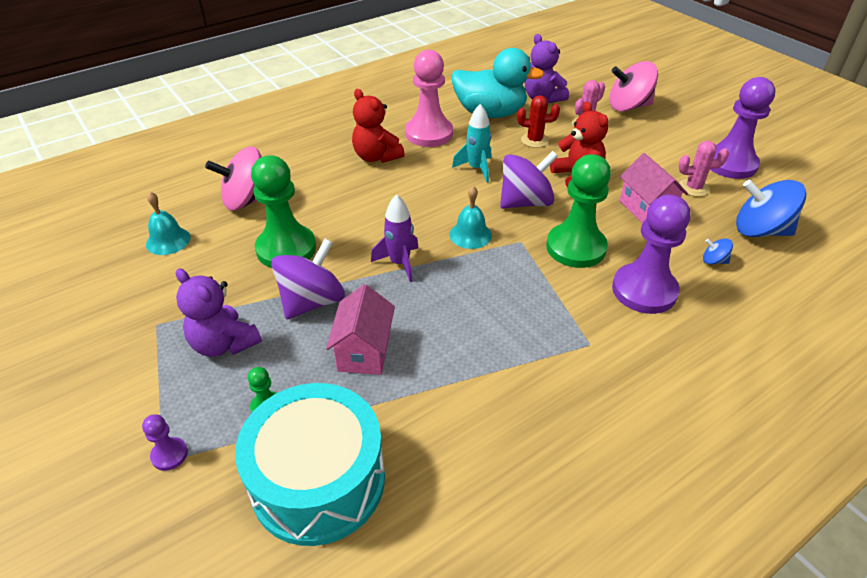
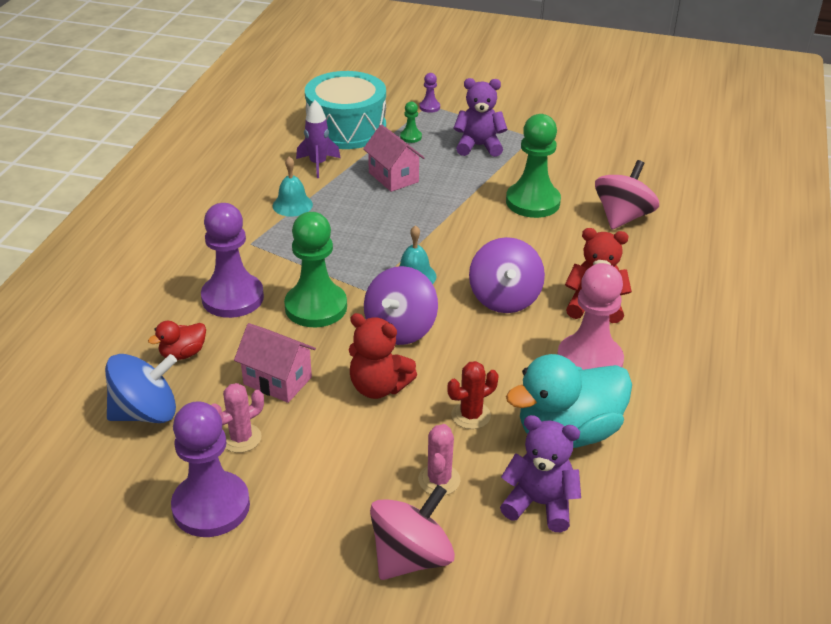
camera: 140 degrees right, 5 degrees down
(168, 240) = (617, 170): turquoise bell -> turquoise bell (292, 205)
(312, 301) = (463, 184): purple spinning top -> purple spinning top (504, 298)
(399, 263) = (440, 230): purple rocket -> purple rocket (318, 164)
(476, 169) = (486, 342): turquoise rocket -> none
(714, 261) = (183, 354): blue spinning top -> red duck

